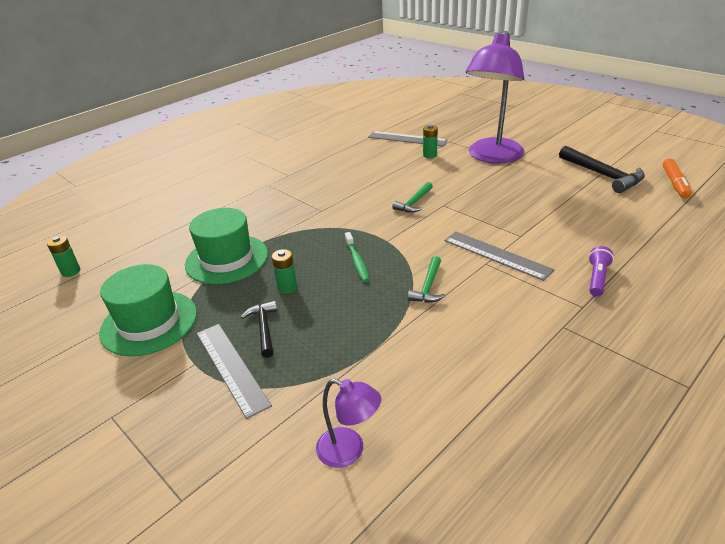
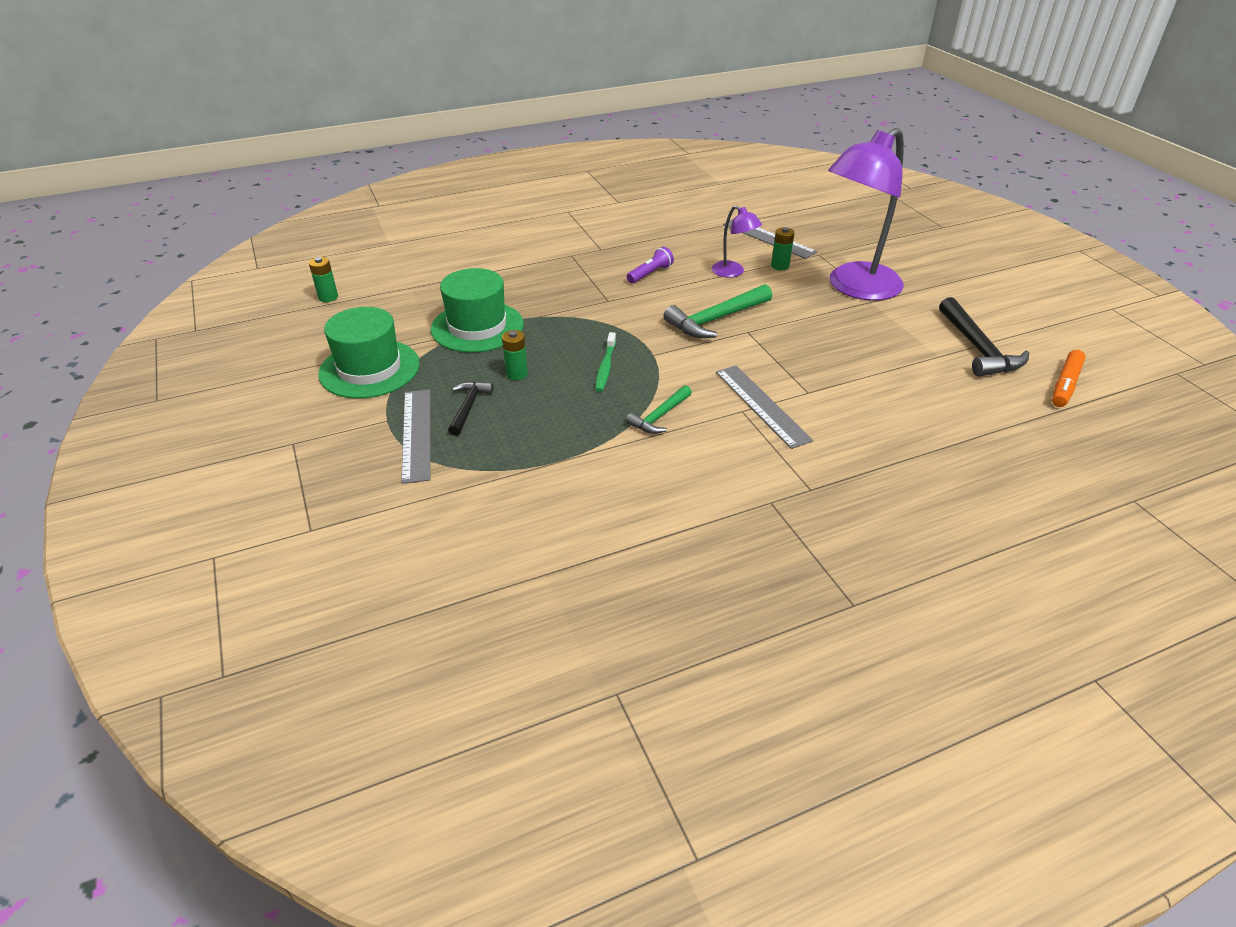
camera: 20 degrees right, 5 degrees up
(349, 451) = (471, 541): purple lamp -> purple lamp (733, 272)
(414, 203) = (716, 319): green hammer -> green hammer, size x1.68
(597, 278) = (855, 465): purple flashlight -> purple flashlight (650, 274)

